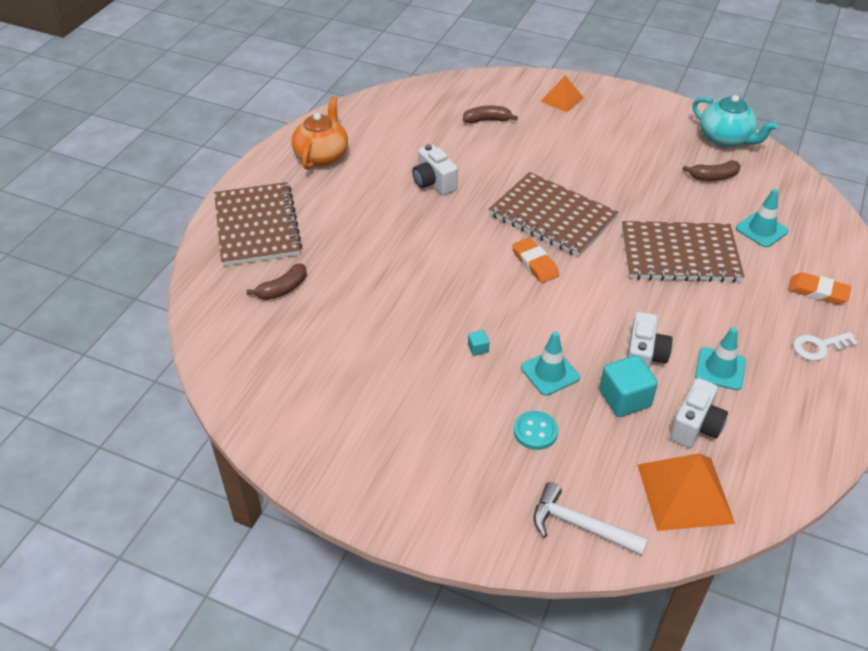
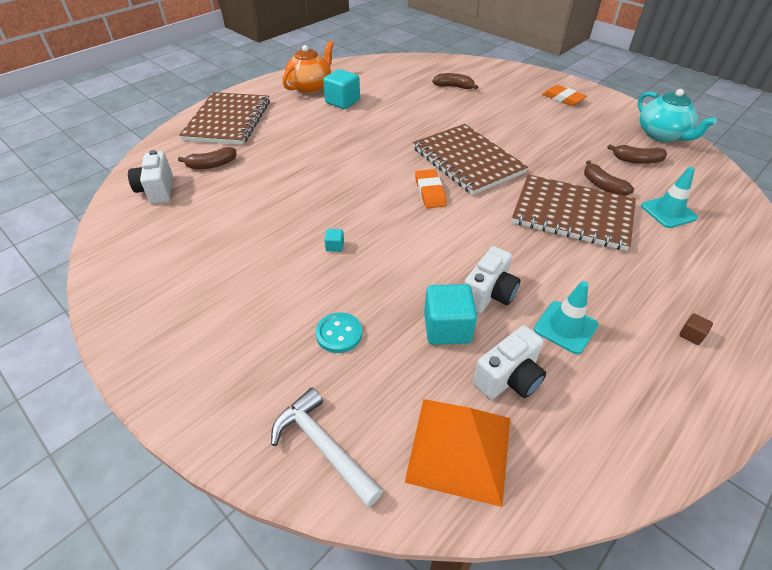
camera: 20 degrees right, 0 degrees up
(374, 169) = (342, 102): none -> turquoise cube
(433, 182) = (383, 118): white camera -> white camera (157, 190)
(550, 373) = (387, 284): turquoise traffic cone -> none
(562, 99) = (525, 84): orange pyramid -> none
(694, 215) = (602, 186): none -> brown banana
(817, 292) = (710, 280): orange eraser -> orange eraser (563, 98)
(819, 347) = (691, 335): white key -> brown cube

